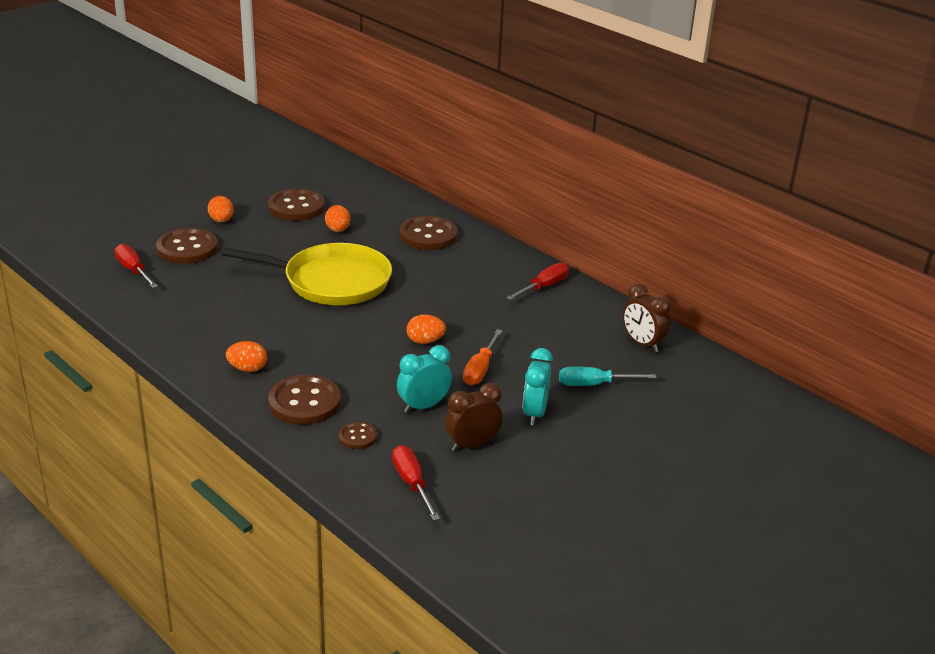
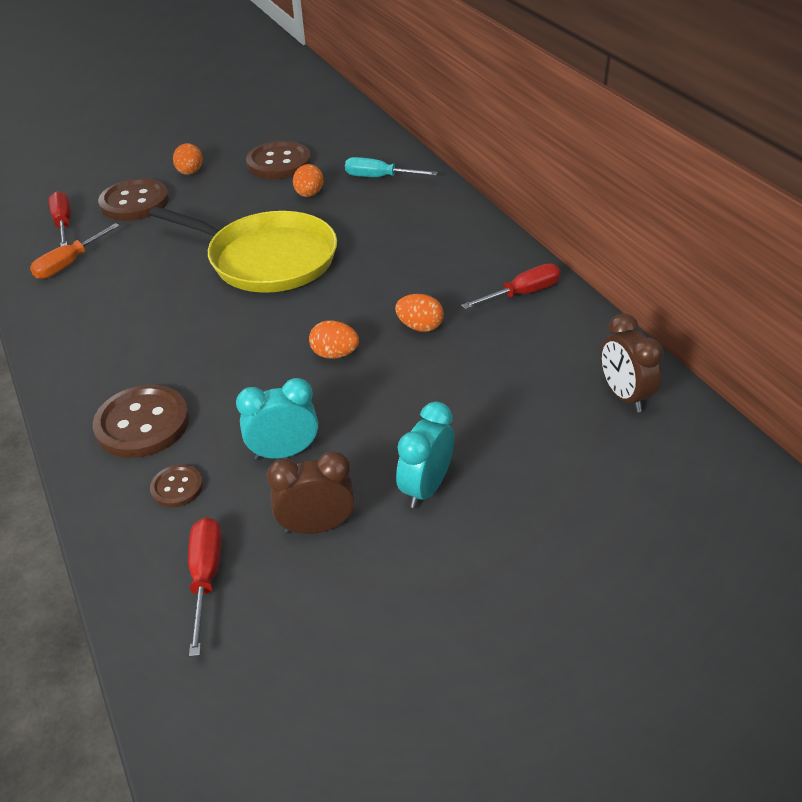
camera: 20 degrees right, 10 degrees up
(247, 369) = (105, 366): orange egg -> orange egg (420, 327)
(428, 235) = (410, 210): brown button -> none
(480, 369) = (384, 406): orange screwdriver -> orange screwdriver (69, 264)
(594, 384) = (529, 452): turquoise screwdriver -> turquoise screwdriver (379, 177)

